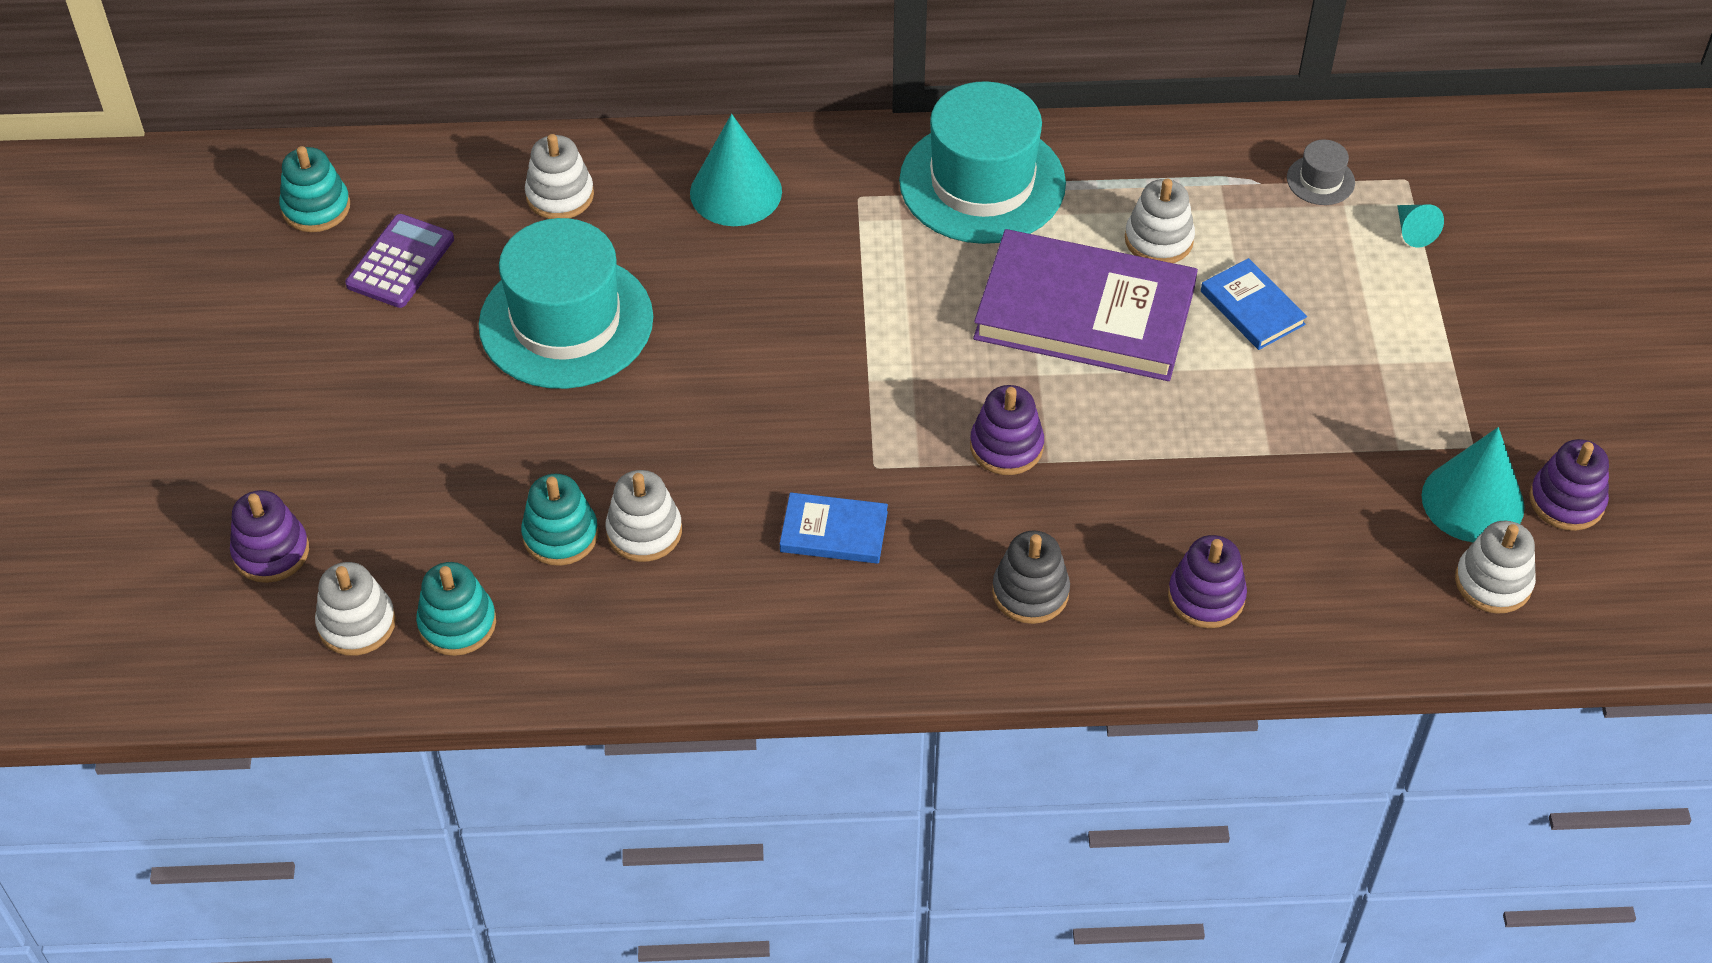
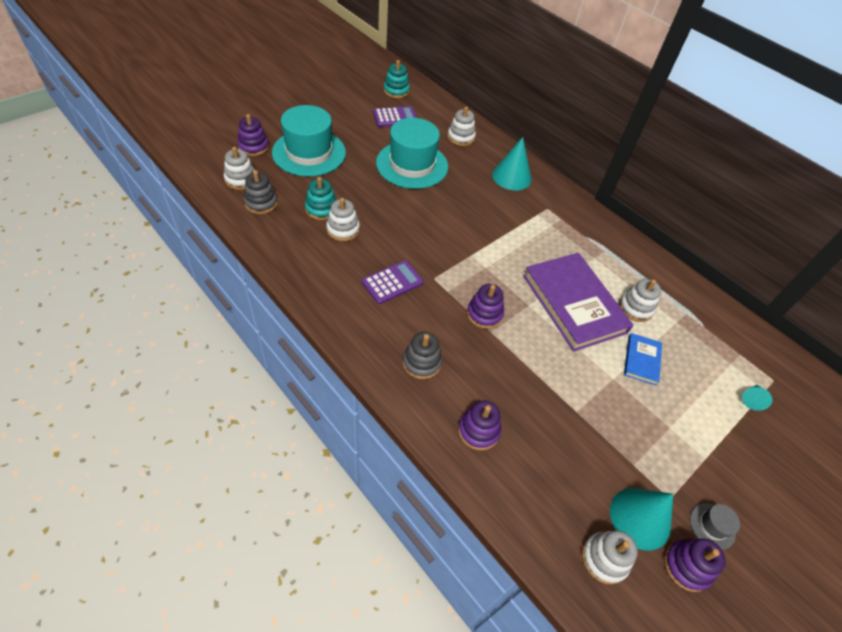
camera: 45 degrees right, 0 degrees up
(457, 623) = (261, 203): turquoise stacking toy -> grey stacking toy
(834, 532) = (392, 282): blue book -> purple calculator
(982, 182) = (595, 239): turquoise hat -> turquoise hat (309, 153)
(1320, 180) = (732, 347): grey hat -> grey hat (712, 526)

